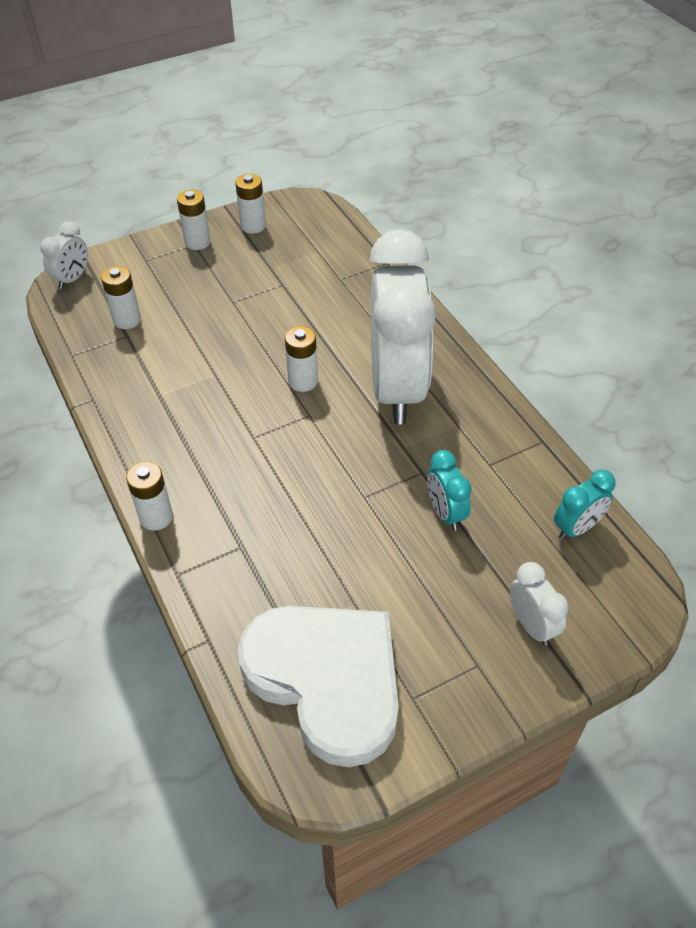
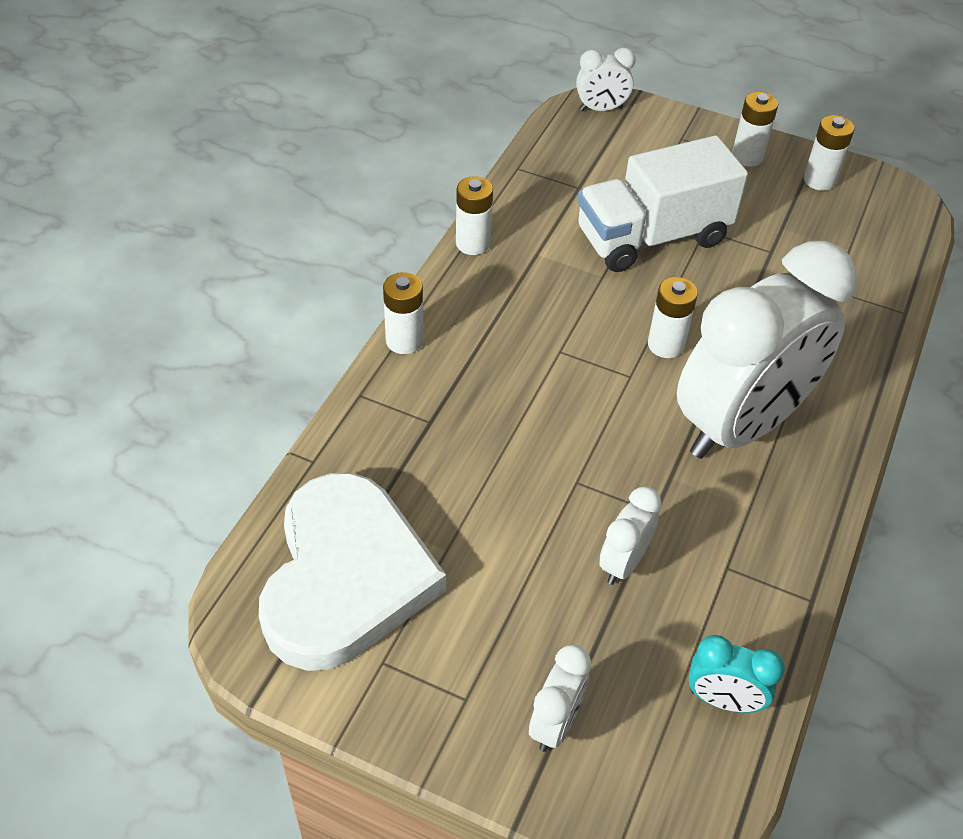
camera: 50 degrees right, 0 degrees up
(127, 320) = (596, 175): white battery -> white battery (473, 243)
(211, 329) = (652, 237): none -> white truck
(445, 513) = (623, 562): turquoise clock -> white clock

